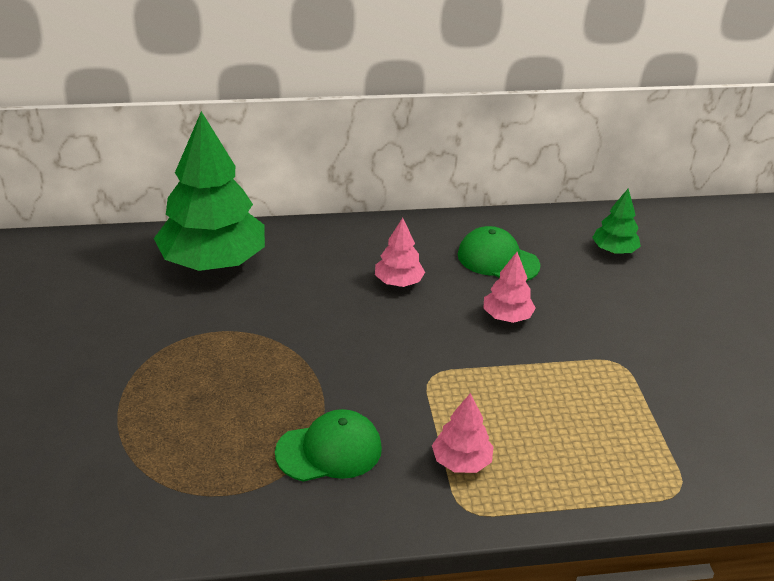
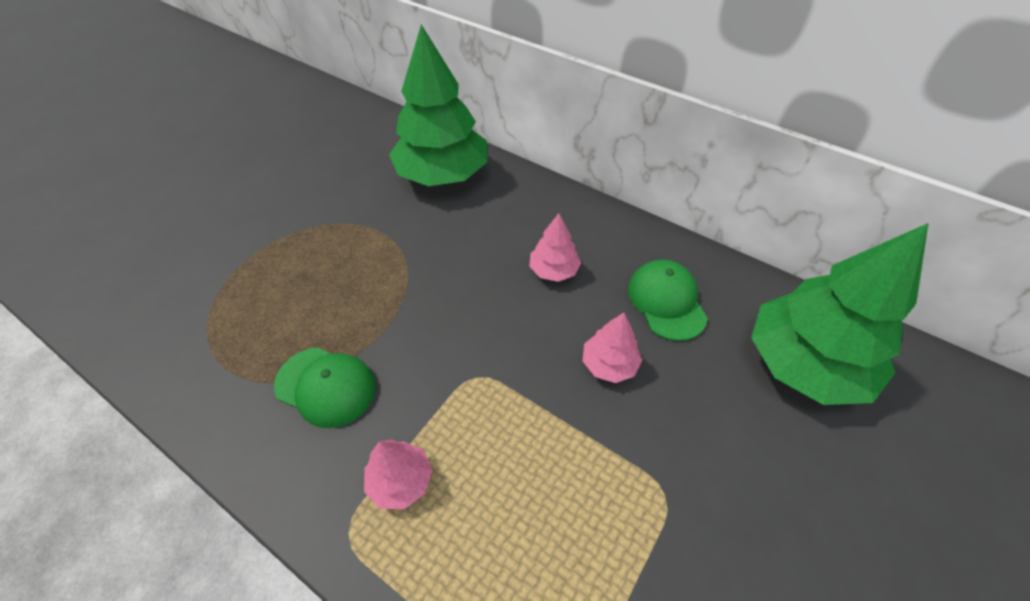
camera: 45 degrees right, 15 degrees up
(614, 250) = (804, 363): green tree -> green tree, size x2.18

